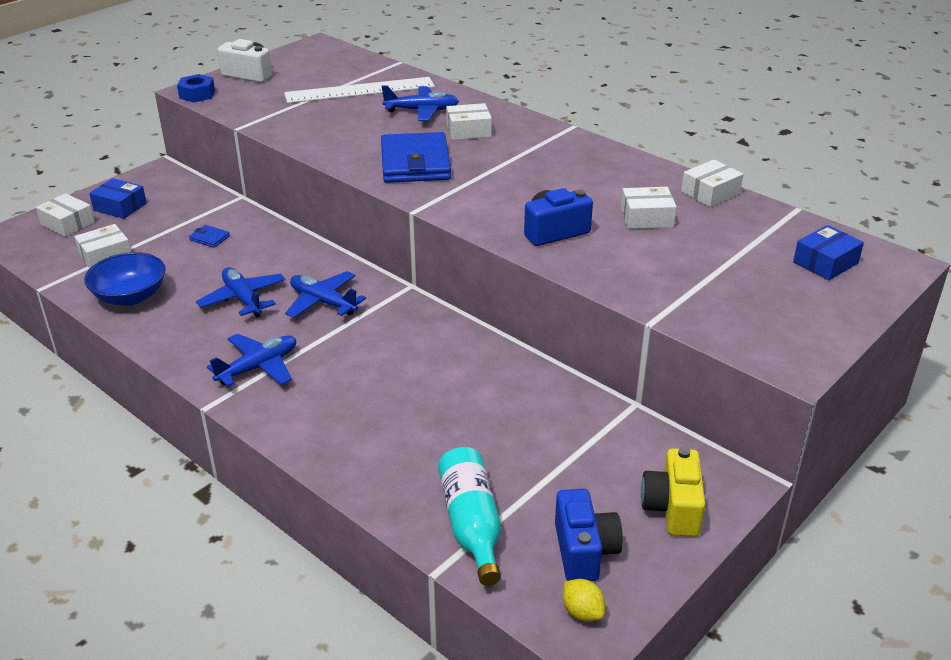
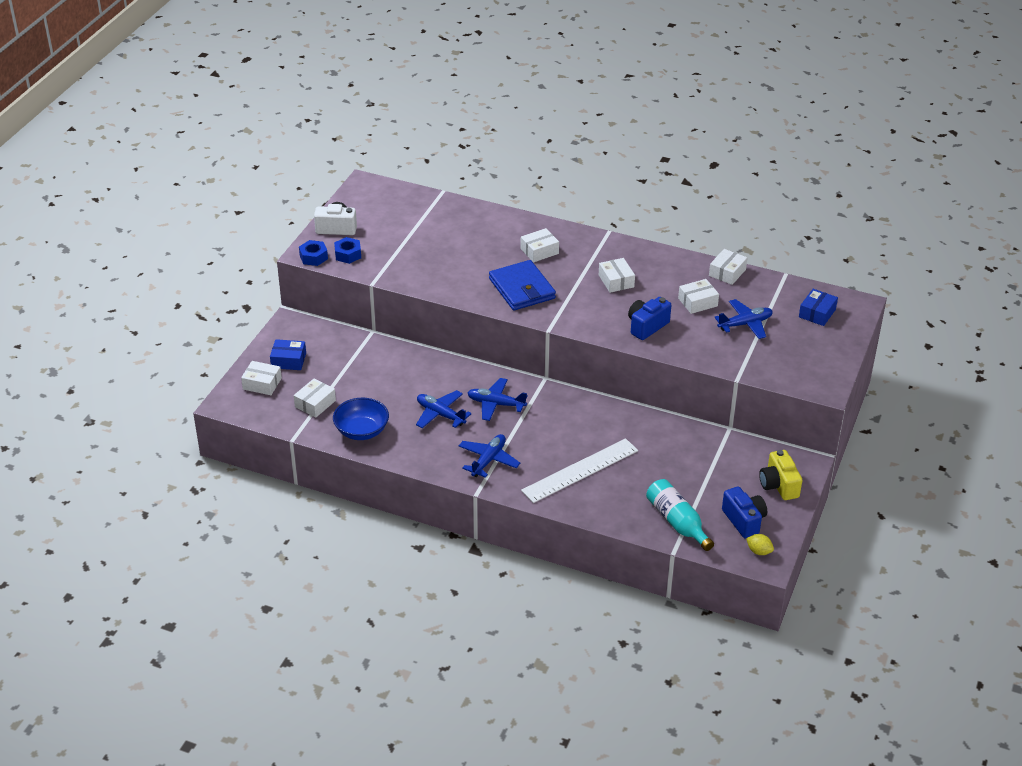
camera: 20 degrees left, 5 degrees up
(209, 238) = (378, 372): blue wallet -> none
(237, 98) = (348, 254): none -> blue nut
(360, 90) = (434, 227): white ruler -> white ruler (580, 470)
(422, 111) = (494, 239): blue plane -> blue plane (745, 324)
(546, 176) = (616, 281): none -> white box

